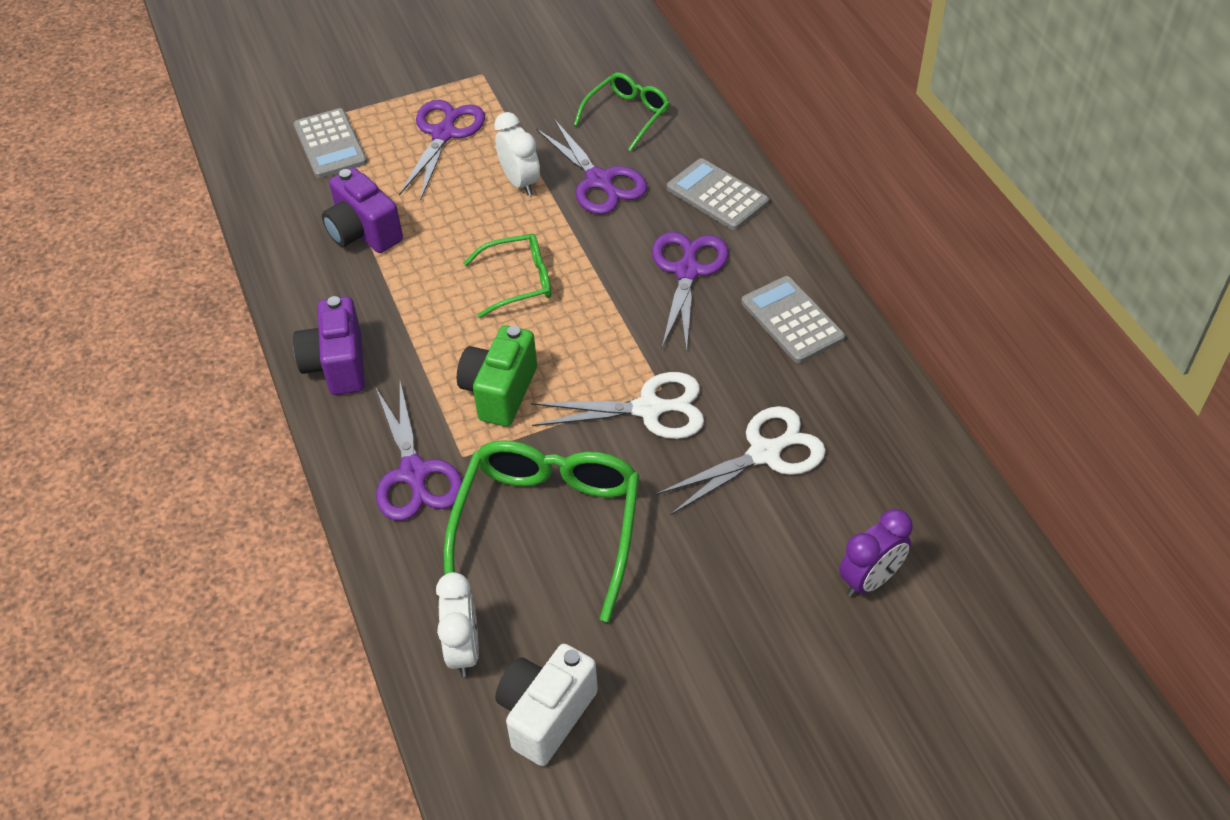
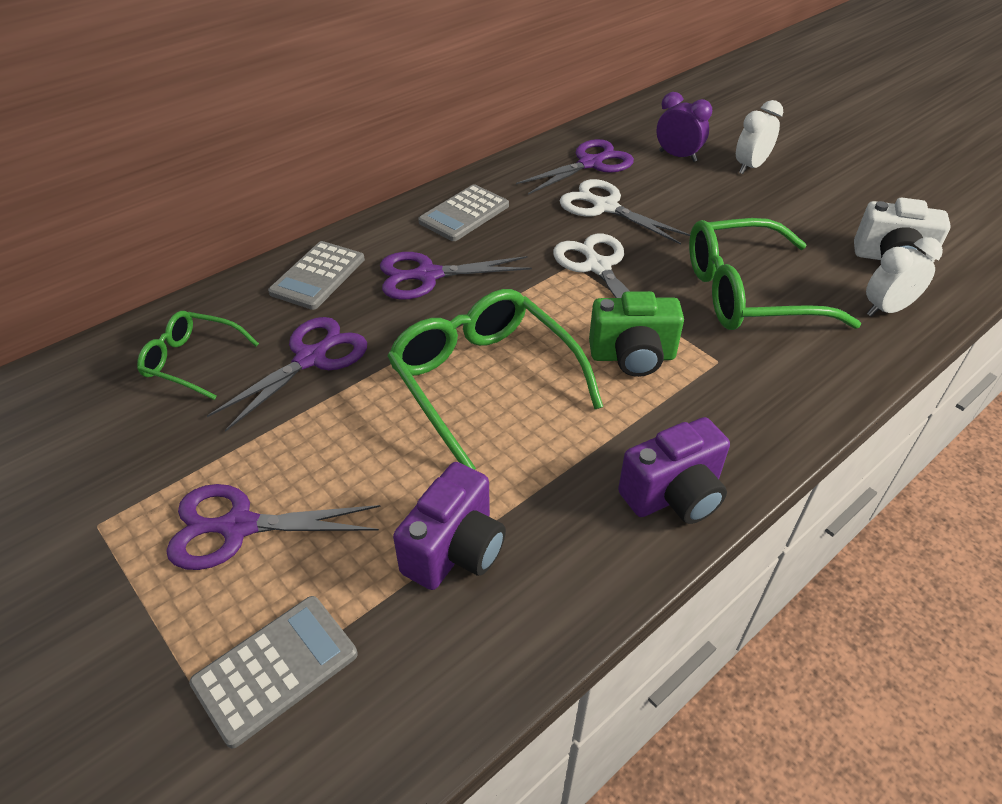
camera: 110 degrees left, 5 degrees down
(414, 473) = (759, 387): purple scissors -> purple scissors (590, 164)
(518, 281) = (484, 381): green glasses -> green glasses, size x1.79
(520, 182) = (325, 422): white clock -> white clock (750, 167)

